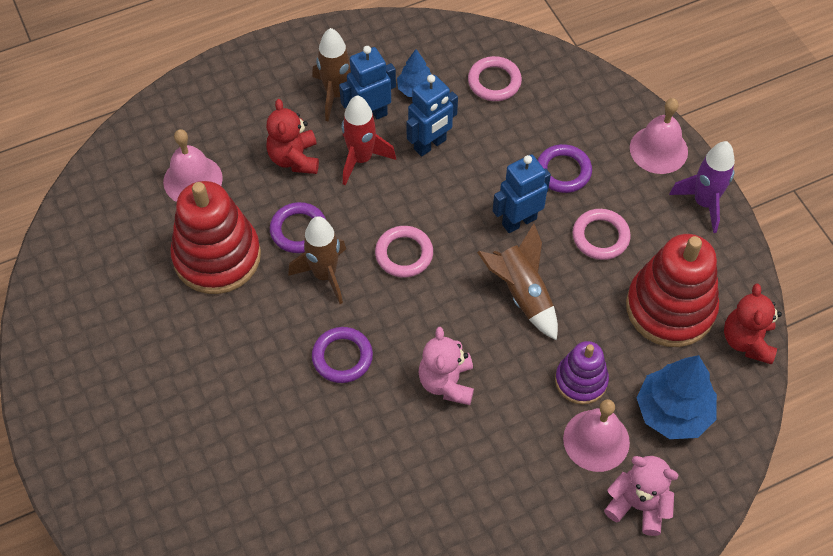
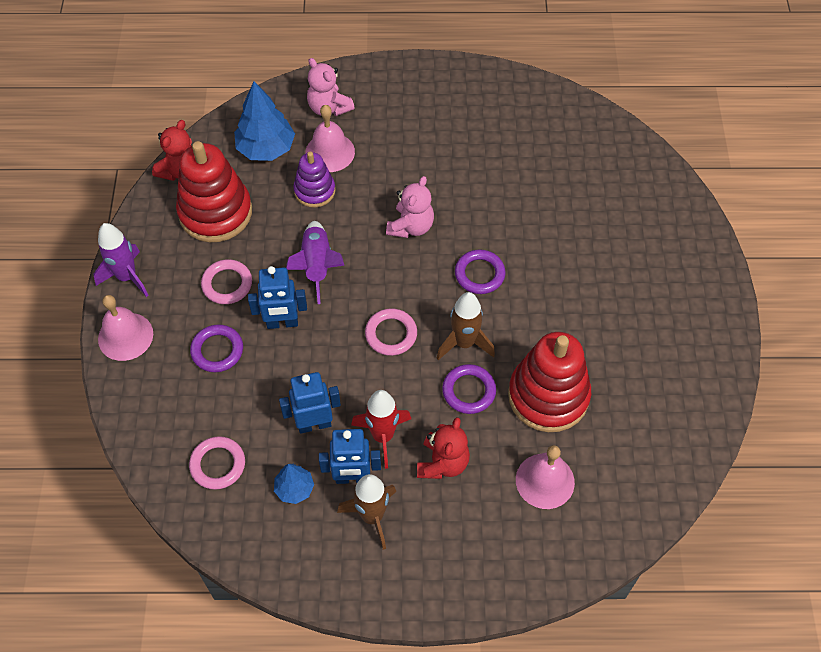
camera: 155 degrees left, 0 degrees up
(522, 294) = (317, 266): brown rocket -> purple rocket

